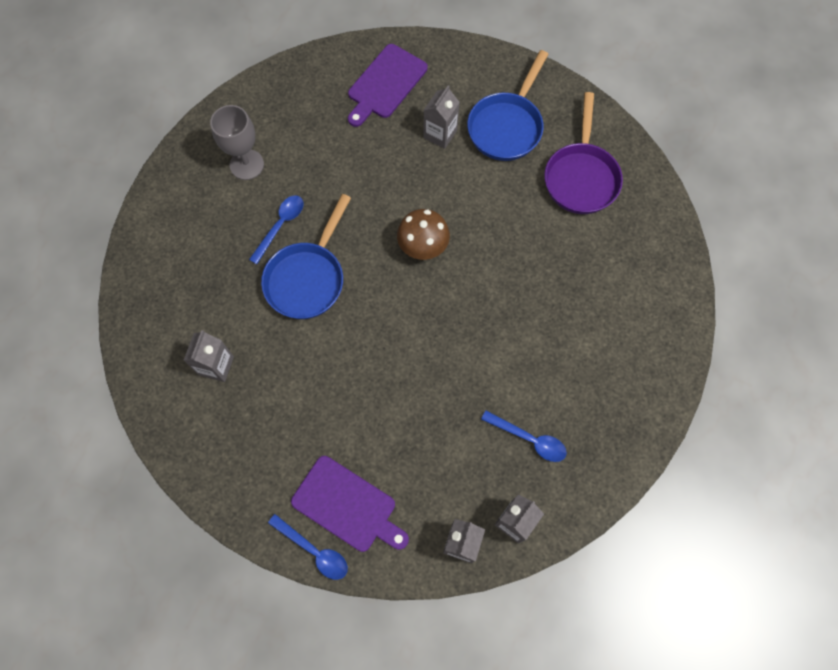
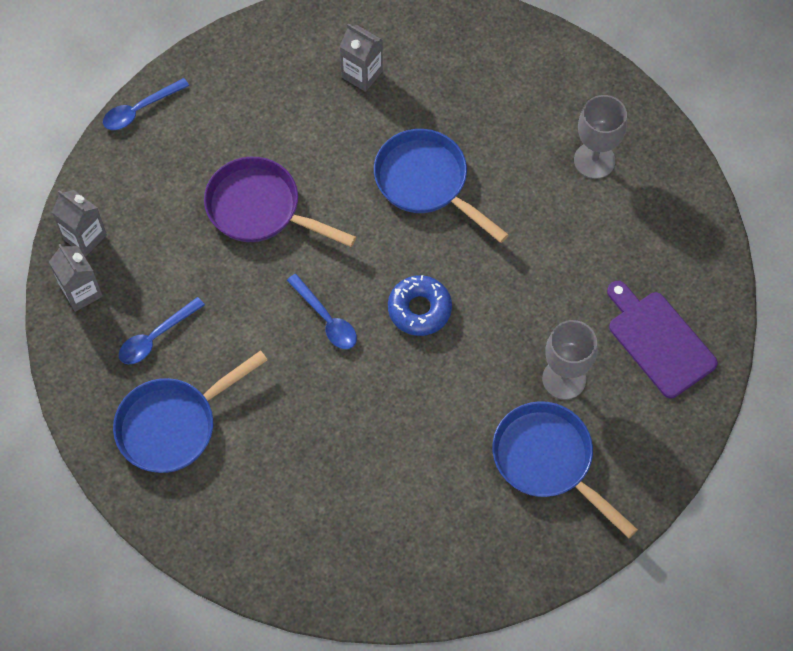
camera: 110 degrees right, 5 degrees down
(280, 226) = (501, 173): blue spoon -> blue spoon (326, 319)
(347, 506) = (167, 150): purple cutting board -> none
(423, 247) = (419, 309): brown mushroom -> blue donut
(440, 134) = (564, 379): grey carton -> grey goblet
(581, 177) = (444, 520): purple pan -> purple pan (260, 209)
(597, 393) = (173, 425): none -> blue pan

